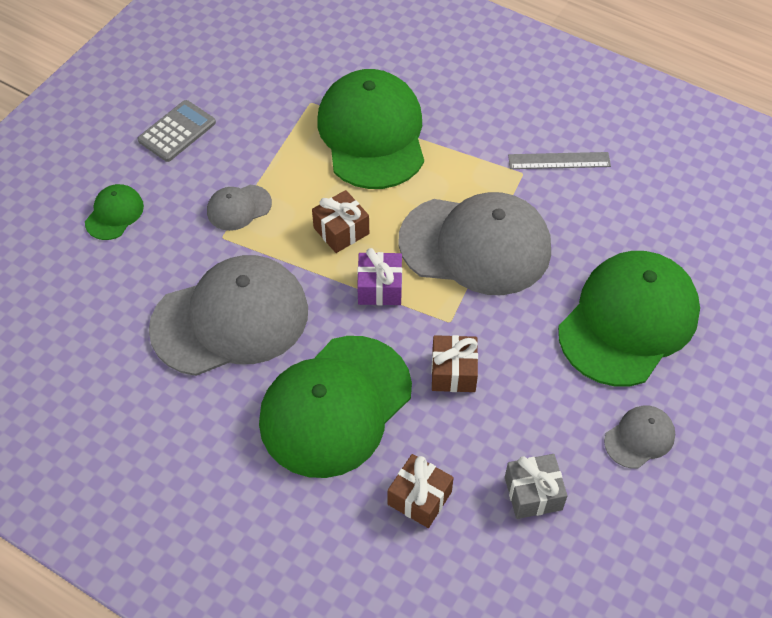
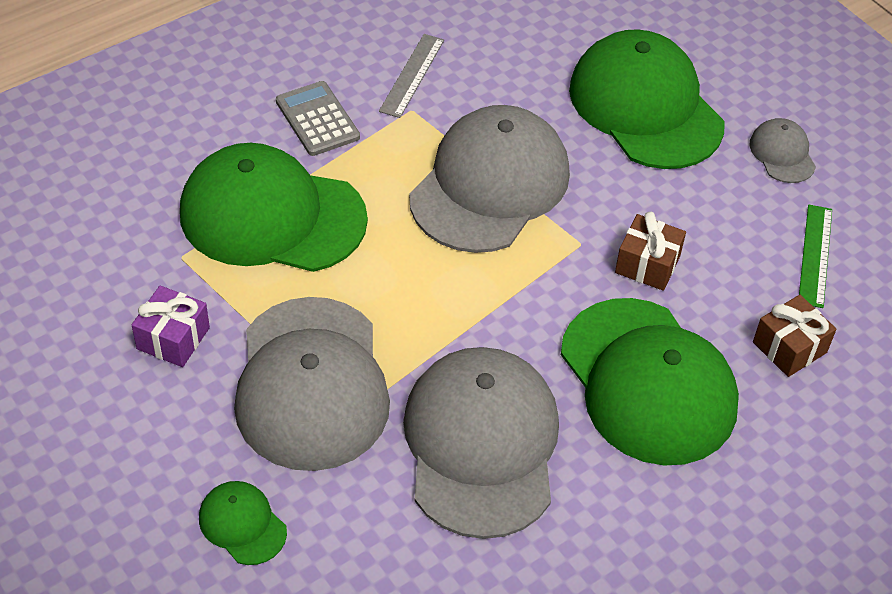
camera: 70 degrees left, 5 degrees down
(177, 131) = (138, 412): grey calculator -> grey calculator (317, 119)
(239, 207) = (311, 384): grey cap -> grey cap, size x2.26
(341, 231) = (404, 295): brown gift -> none
(380, 288) = (506, 287): purple gift -> purple gift (173, 338)
(533, 493) = (815, 255): grey gift -> green ruler

